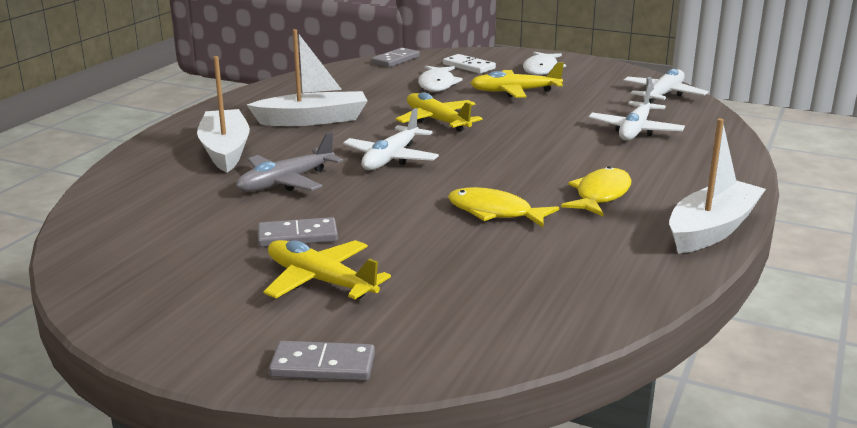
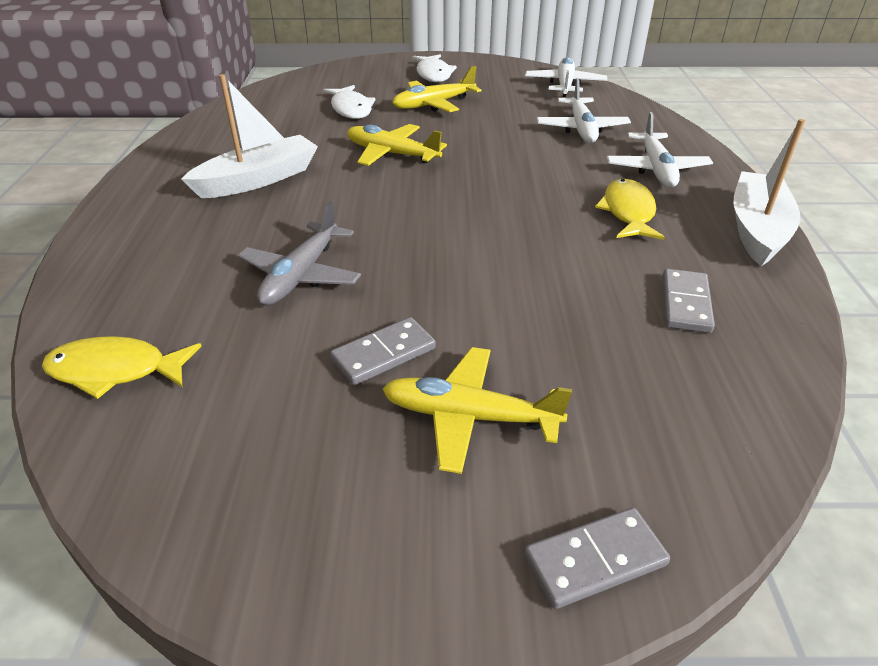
camera: 25 degrees left, 15 degrees up
(225, 150) = (189, 246): white boat -> none
(391, 158) = (389, 213): white plane -> white plane (656, 169)
(395, 60) = (281, 86): grey domino -> grey domino (685, 303)
(469, 66) = (362, 82): white domino -> none
(494, 212) = (556, 260): yellow fish -> yellow fish (115, 371)

